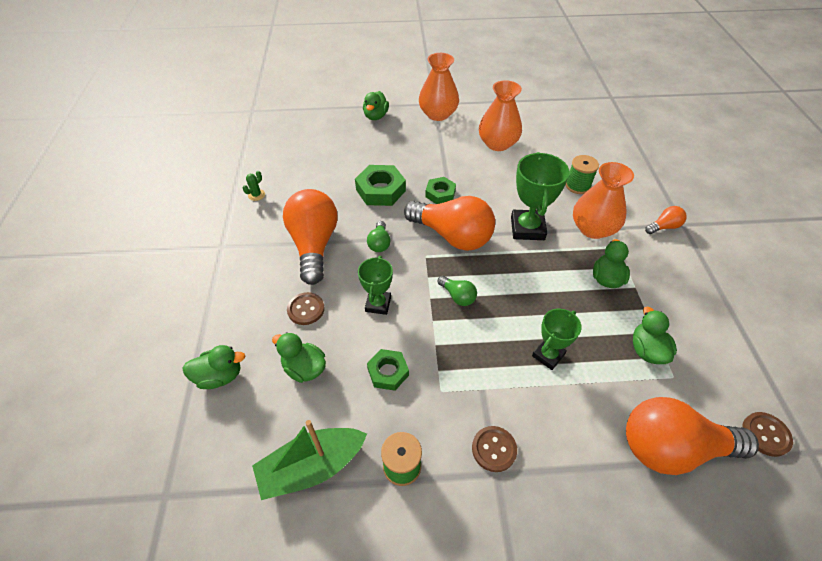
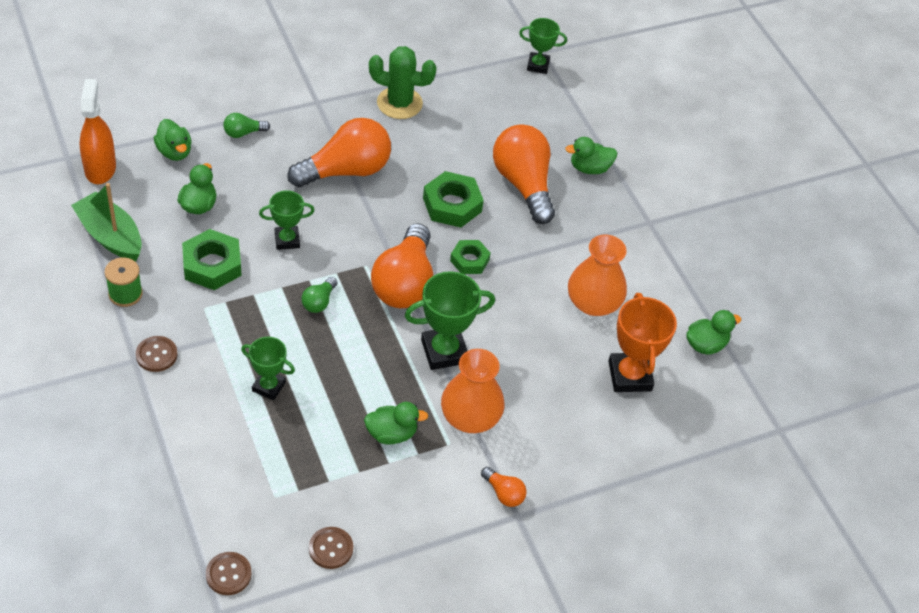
camera: 65 degrees right, 0 degrees up
(203, 459) = (100, 168): none -> orange spray bottle
(256, 195) = (399, 103): green cactus -> green cactus, size x2.38
(264, 115) = (538, 65): none -> green trophy
(306, 309) = (262, 188): brown button -> brown button (331, 548)
(379, 243) = (368, 222): green light bulb -> green light bulb (243, 133)
(388, 372) = (212, 265): green nut -> green nut, size x1.58
(438, 114) = (626, 230): orange vase -> none
(563, 143) = (629, 376): none -> orange trophy
(577, 186) = (545, 397): green spool -> none
(647, 350) = (301, 473): green duck -> green duck (706, 344)
(671, 448) = (193, 492): orange light bulb -> orange light bulb (523, 184)

